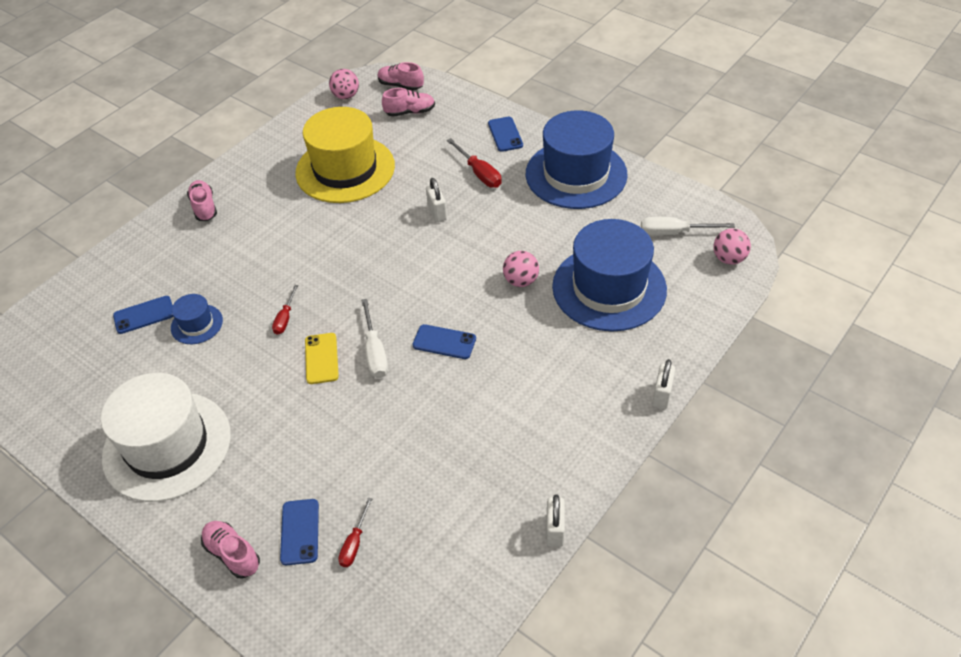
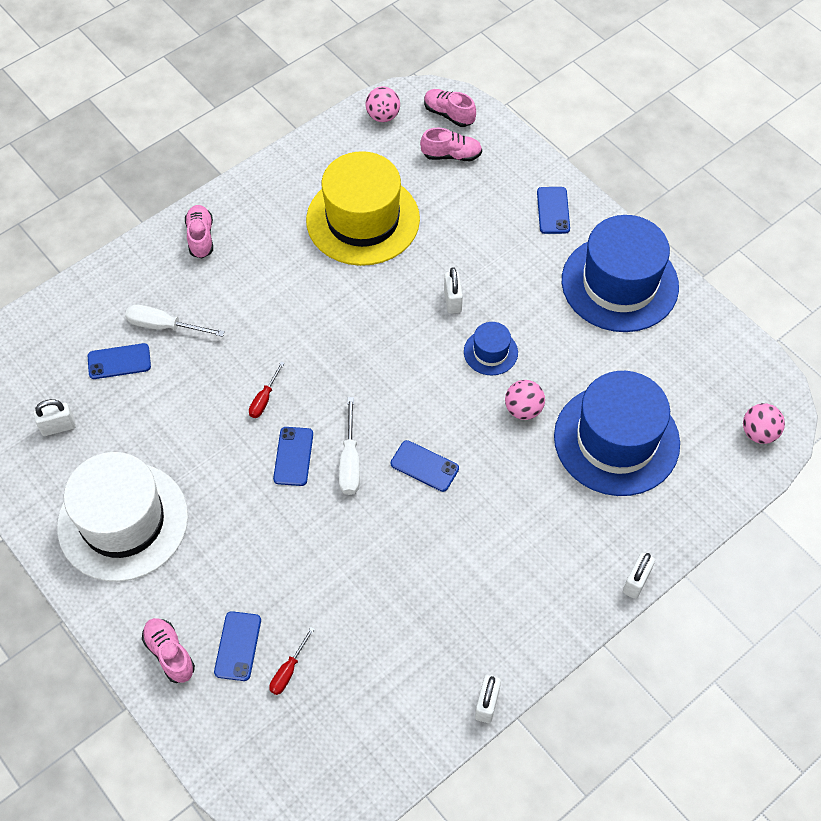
camera: 10 degrees right, 10 degrees up
(92, 379) = (58, 427): none -> white padlock
(197, 324) = (172, 385): blue hat -> blue hat (490, 352)
(321, 358) = (293, 456): yellow phone -> blue phone
(479, 173) = (511, 258): red screwdriver -> none
(674, 232) = (708, 385): white screwdriver -> white screwdriver (164, 326)

